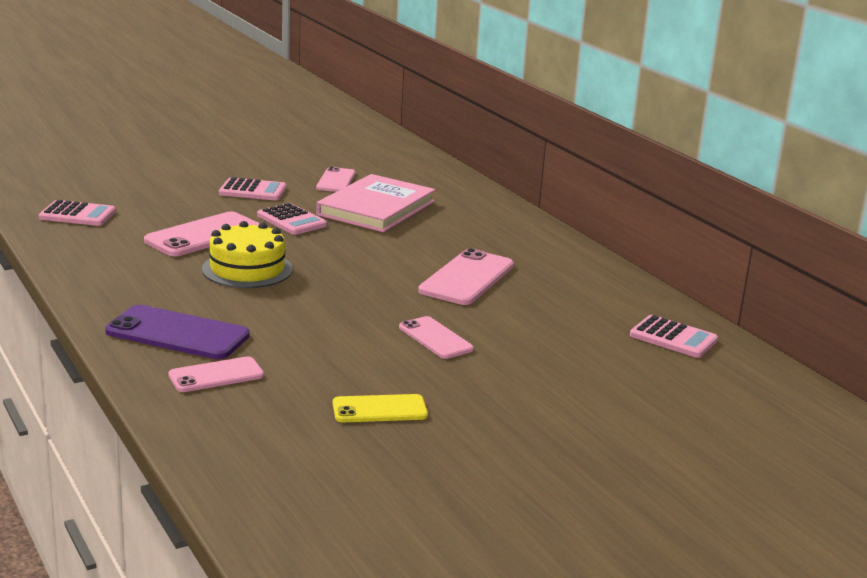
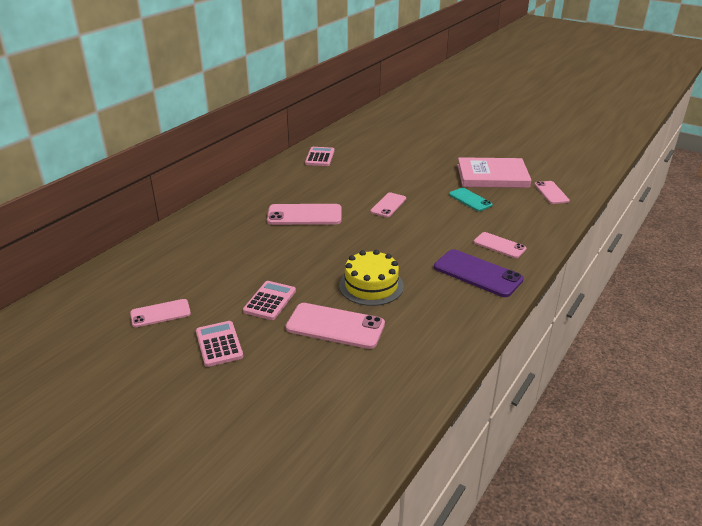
camera: 115 degrees left, 10 degrees up
(77, 215) = (359, 411): pink calculator -> none
(177, 334) = (477, 273): purple phone -> purple phone turned 45 degrees counterclockwise
(312, 506) = (551, 193): none -> pink phone
(376, 208) = (212, 276): pink book -> pink book (492, 176)
(379, 409) = (470, 200): yellow phone -> turquoise phone

